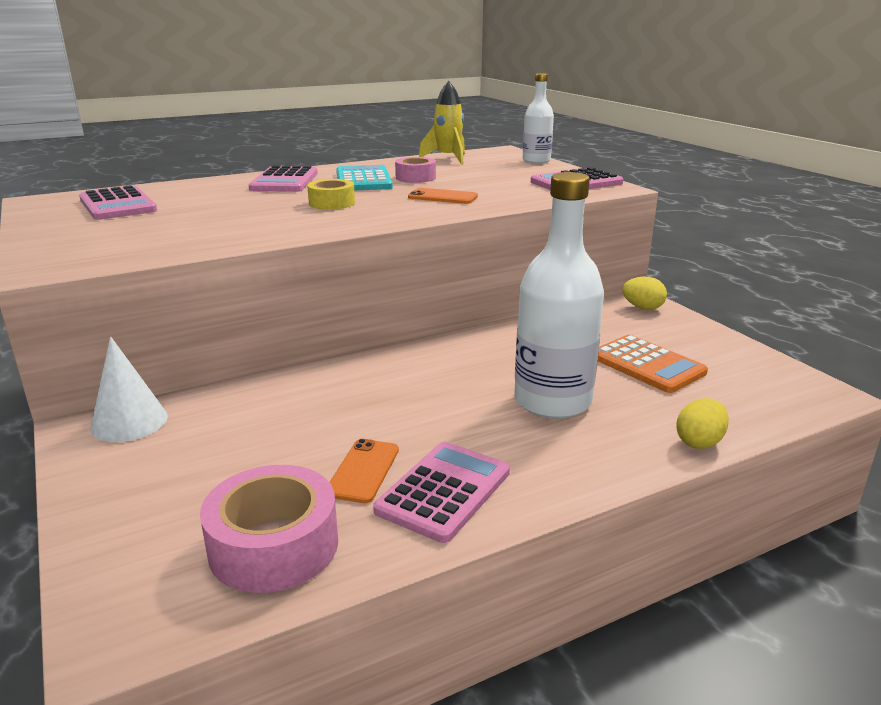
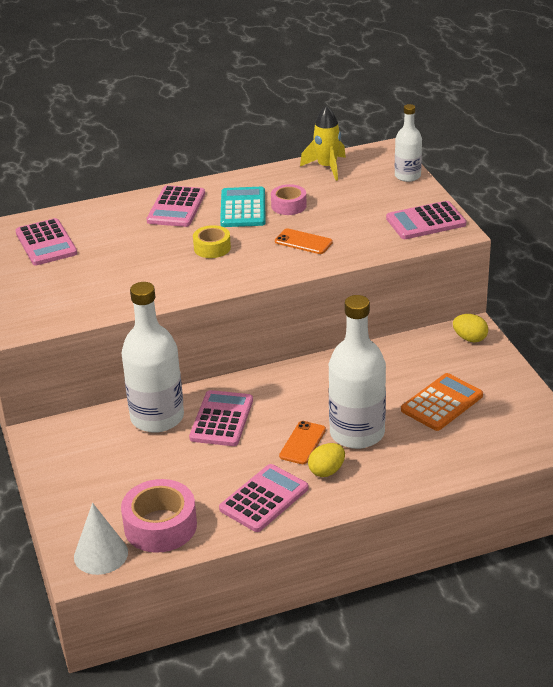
camera: 10 degrees right, 10 degrees up
(129, 422) = (68, 431): white cone -> white cone (101, 554)
(265, 399) = (157, 417): none -> white bottle
(359, 396) = (222, 419): none -> pink calculator
(363, 471) = (217, 480): orange phone -> orange phone (302, 443)
(647, 365) = (442, 403): orange calculator -> orange calculator turned 105 degrees counterclockwise
(699, 442) = (443, 474): yellow egg -> yellow egg (327, 471)

